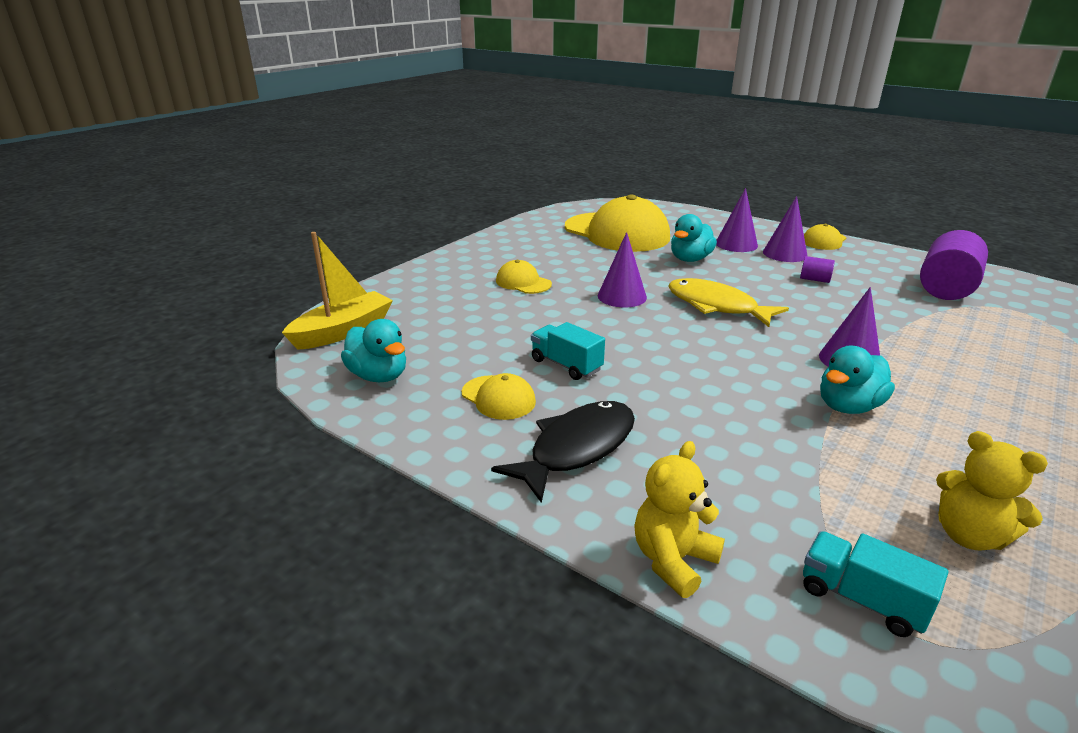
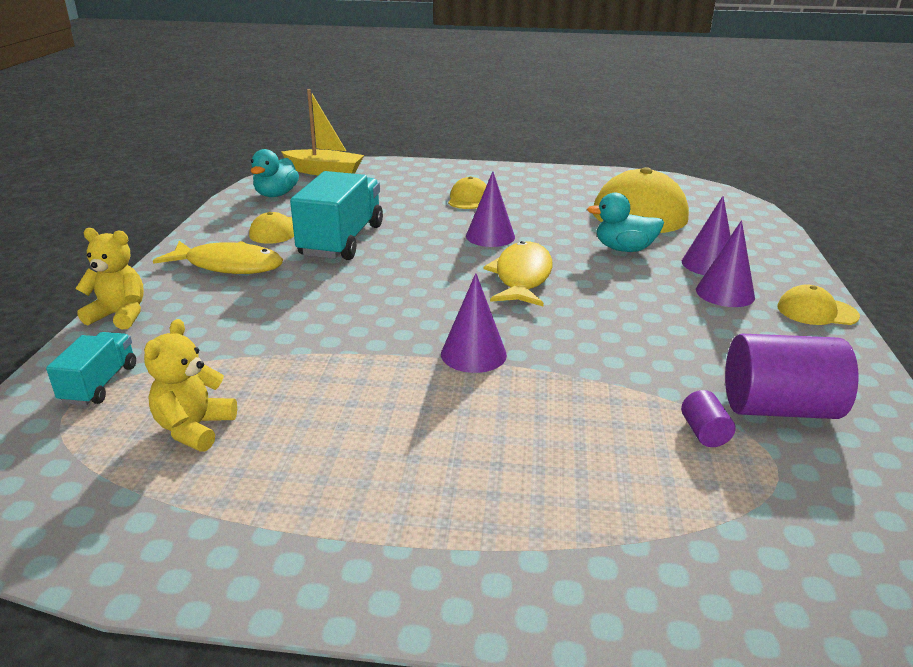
camera: 60 degrees right, 0 degrees up
(566, 365) = (342, 240): turquoise truck -> turquoise truck, size x1.90
(577, 448) = (229, 266): black fish -> yellow fish
(814, 279) = (668, 317): purple cylinder -> purple cylinder (704, 433)
(848, 406) = (374, 360): turquoise duck -> none

